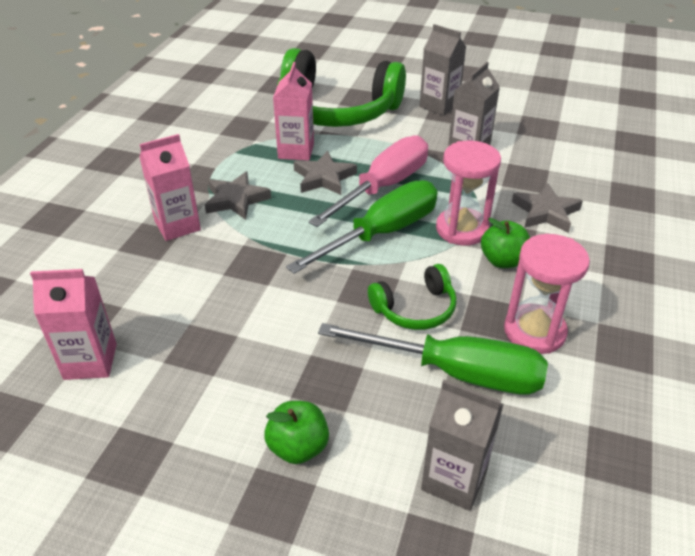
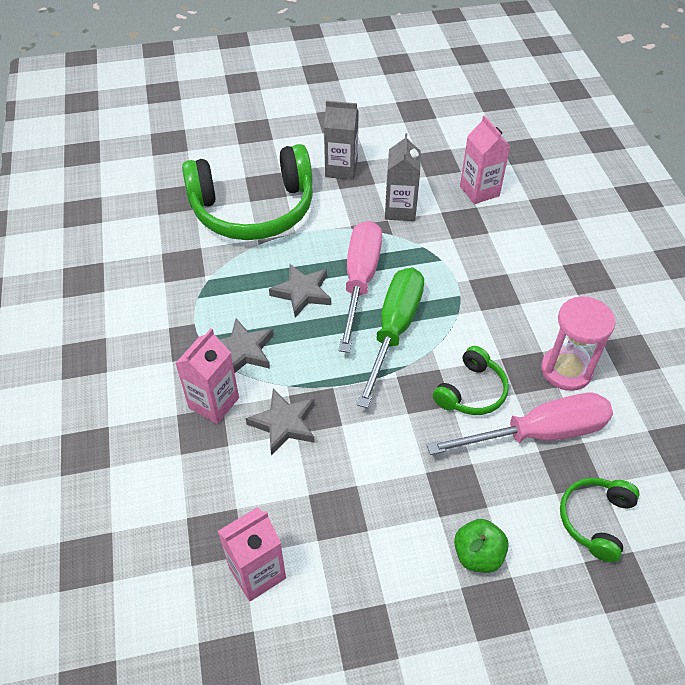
camera: 30 degrees left, 10 degrees up
(296, 151) = (254, 273): pink carton -> pink carton (479, 191)
(454, 479) = (595, 520): grey carton -> green headphones
(456, 372) = (538, 433): green screwdriver -> pink screwdriver
(462, 229) = (452, 298): pink hourglass -> none
(502, 261) = (502, 315): green apple -> none
(546, 212) = (502, 252): grey star -> grey star (284, 423)

